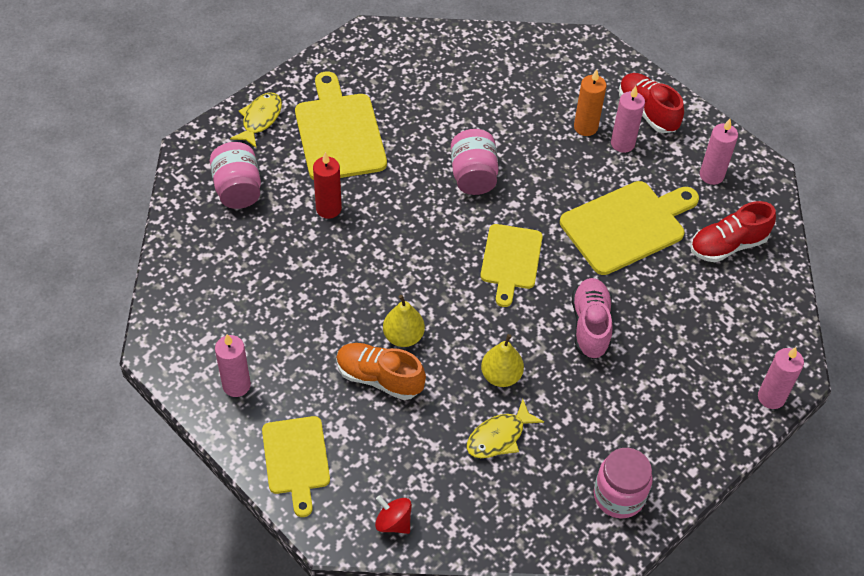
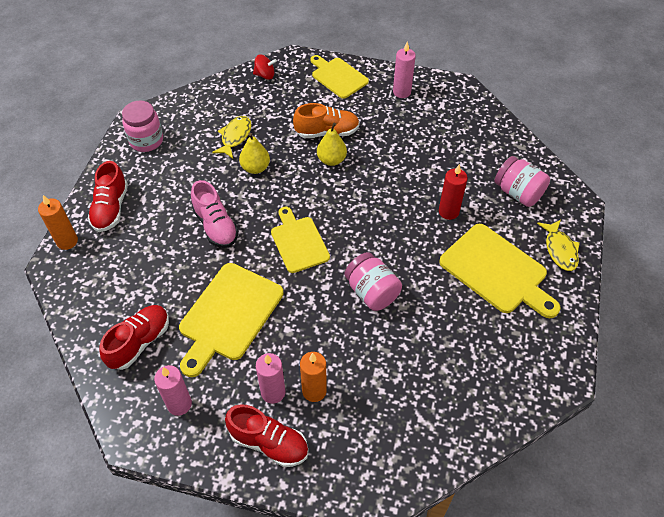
camera: 150 degrees right, 0 degrees up
(704, 414) = (111, 208): none -> red shoe
(771, 397) = (67, 241): pink candle -> orange candle

